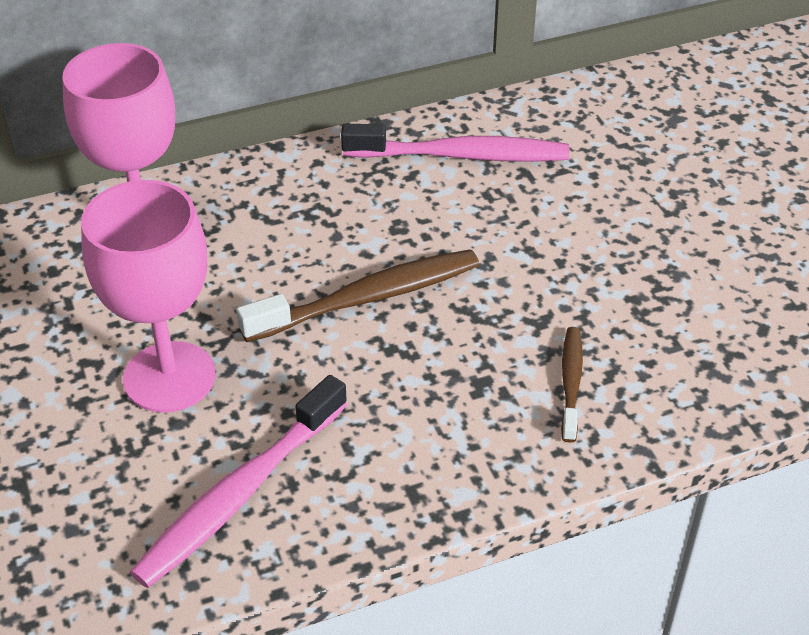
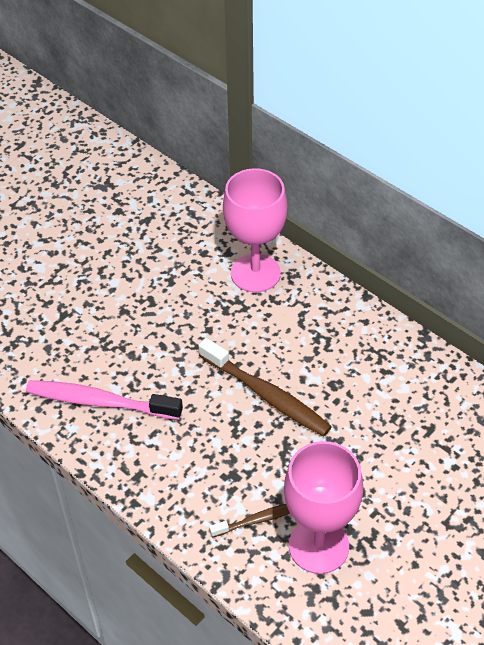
camera: 65 degrees right, 5 degrees up
(169, 377) = (159, 336): pink goblet -> pink goblet (318, 546)
(461, 155) = (422, 389): pink toothbrush -> none

